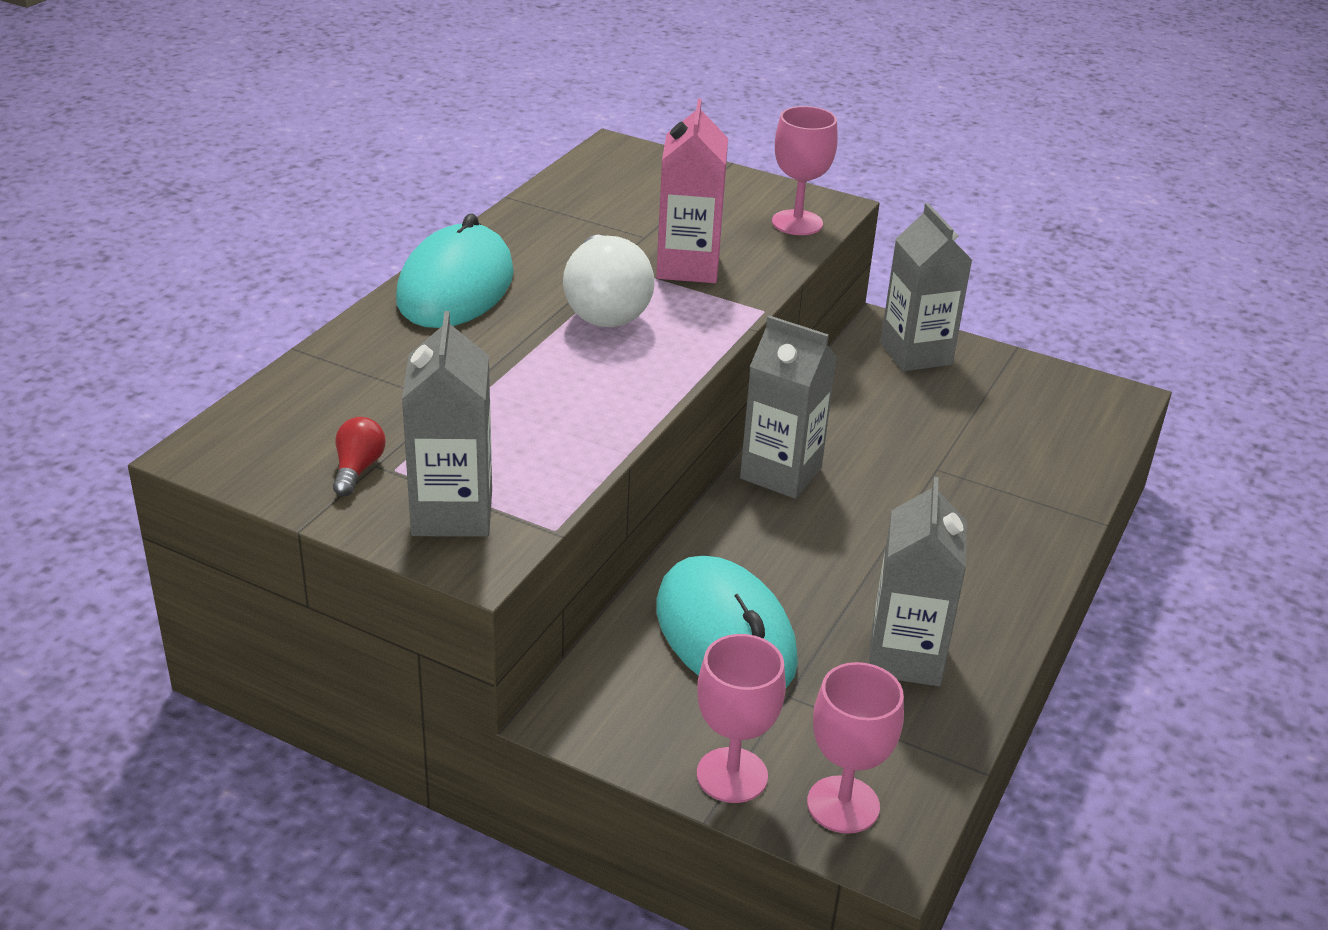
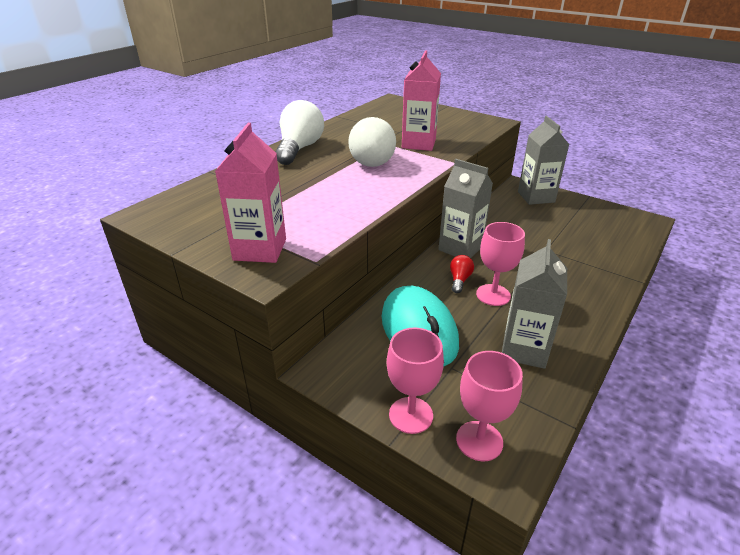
camera: 10 degrees right, 0 degrees up
(358, 469) = (217, 225): red light bulb -> red light bulb (459, 280)
(452, 513) = (260, 249): grey carton -> pink carton
(456, 286) = (299, 149): turquoise mouse -> white light bulb
(797, 223) = (477, 128): pink goblet -> pink goblet (493, 295)

